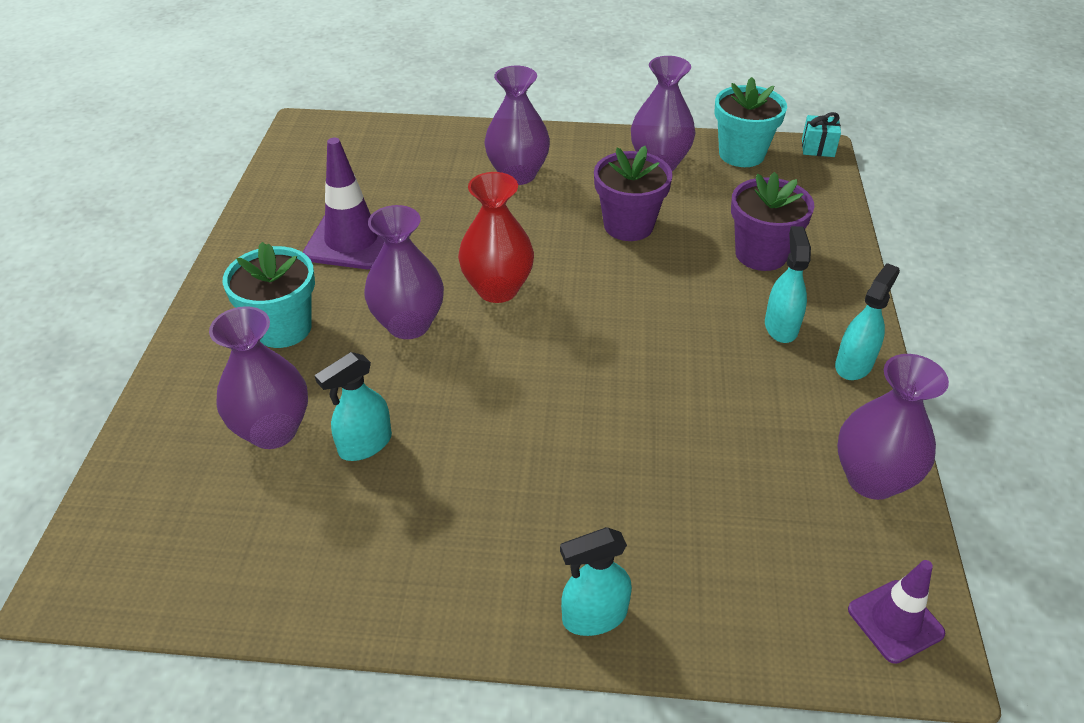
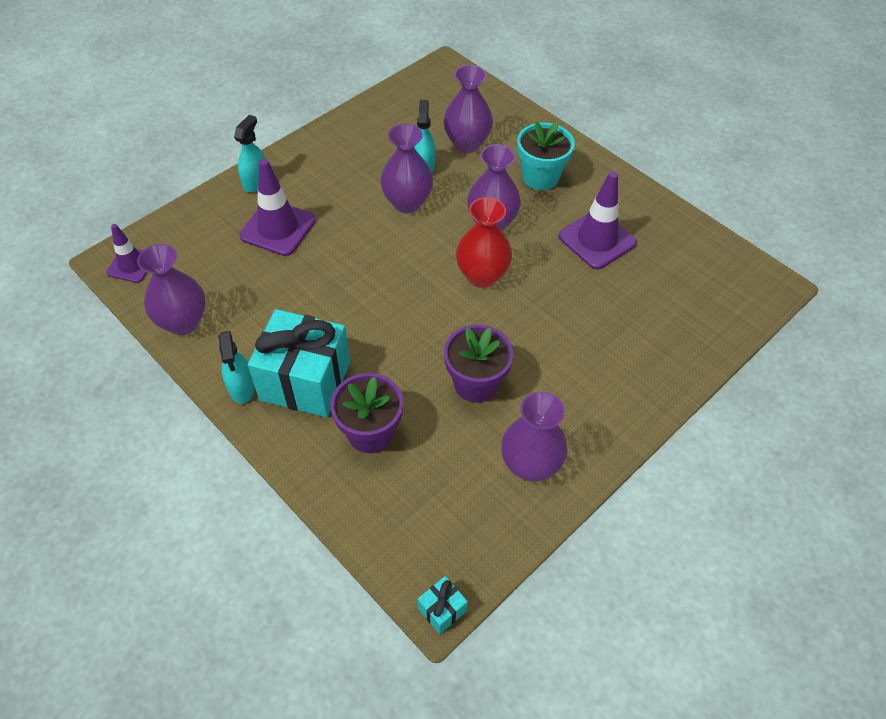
camera: 130 degrees right, 10 degrees up
(517, 174) = (597, 365): purple vase -> purple vase (407, 203)
(641, 511) = (278, 228): none -> purple traffic cone
(741, 154) = (489, 537): turquoise flower pot -> none
(781, 326) = (305, 381): turquoise spray bottle -> turquoise gift

